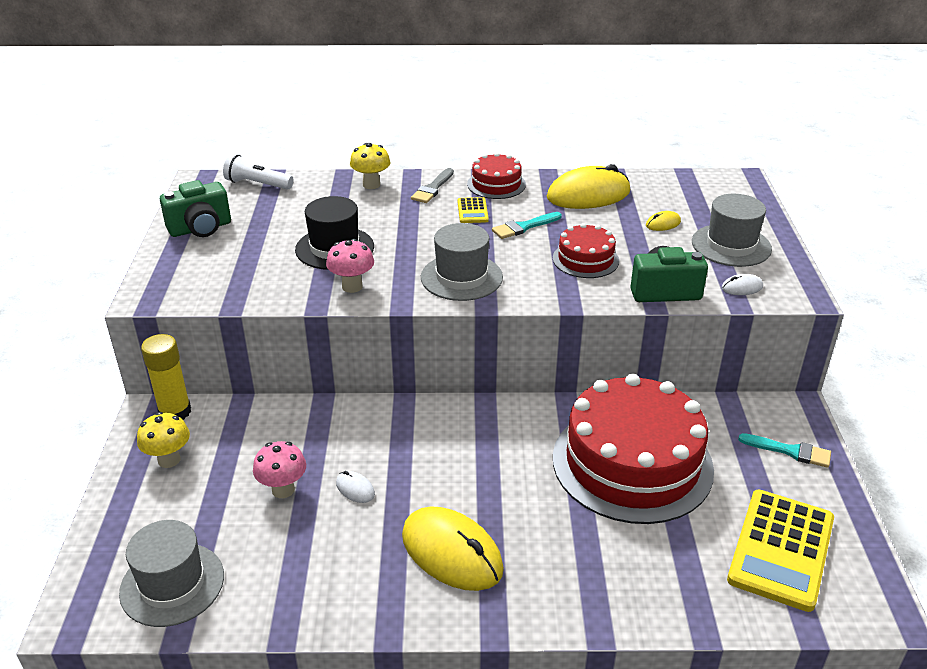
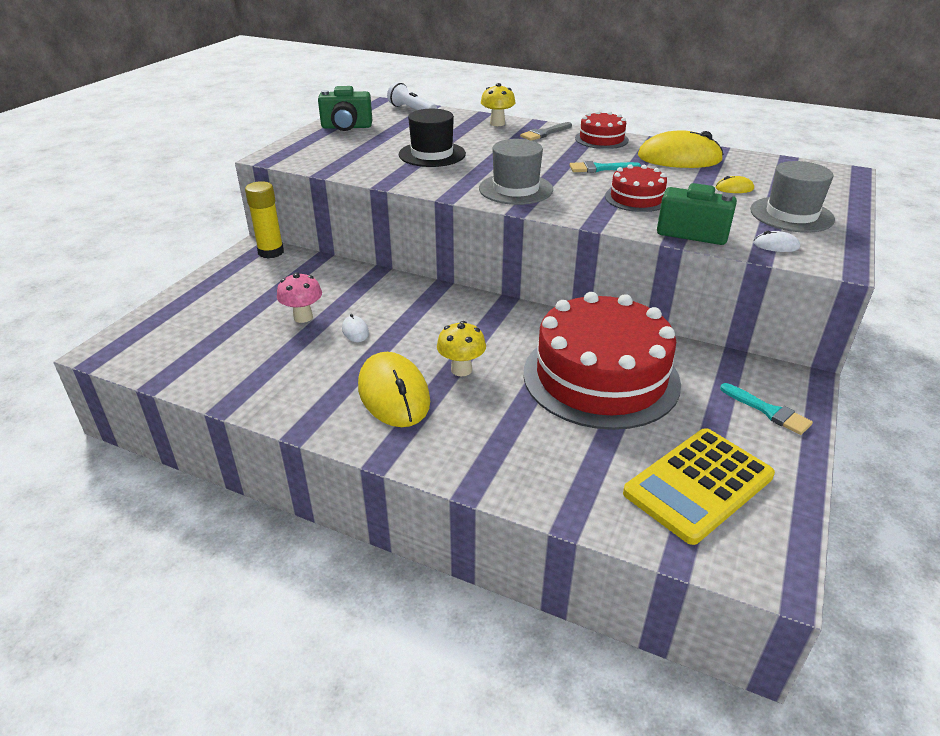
camera: 25 degrees right, 0 degrees up
(169, 460) = (242, 279): yellow mushroom -> yellow mushroom (461, 370)
(172, 584) = (180, 352): grey hat -> none
(352, 286) = (422, 178): pink mushroom -> none
(472, 211) = (565, 151): yellow calculator -> none

